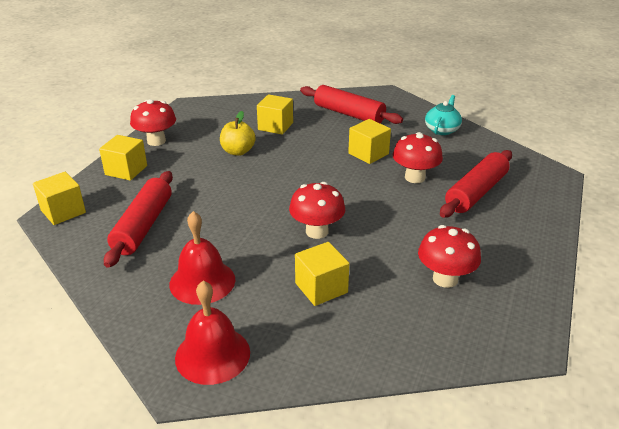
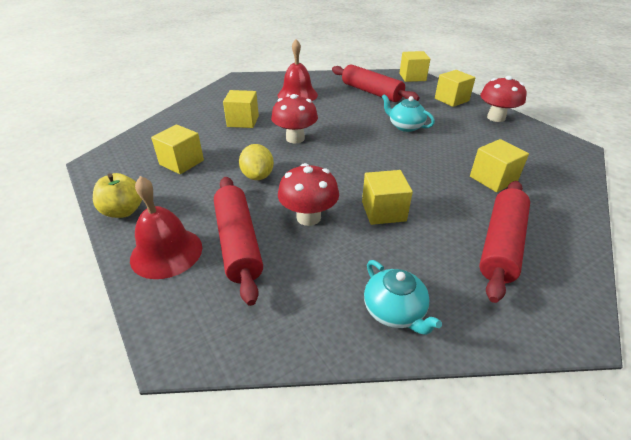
camera: 125 degrees right, 5 degrees up
(212, 354) = (244, 86): red bell -> red bell (166, 252)
(222, 179) = (405, 126): none -> turquoise teapot
(238, 151) = (449, 144): yellow apple -> yellow apple (124, 211)
(349, 114) = (501, 244): red rolling pin -> red rolling pin turned 45 degrees counterclockwise
(402, 222) = (258, 176): none -> yellow lemon
(445, 279) = (181, 162): red mushroom -> yellow cube

